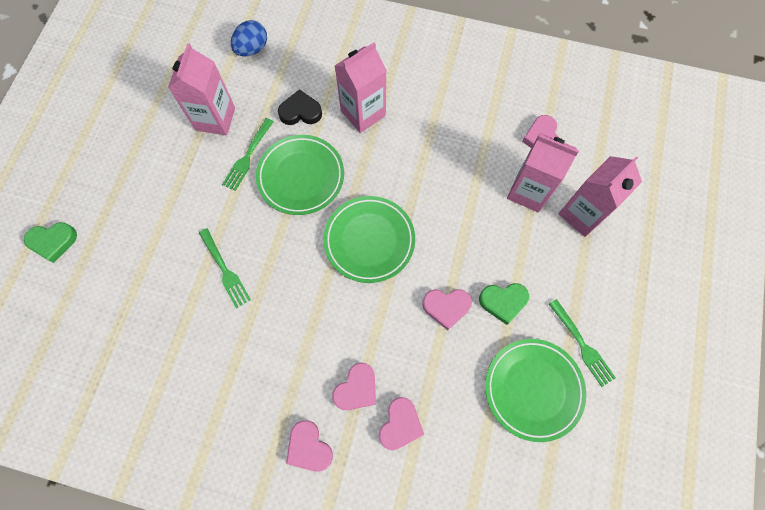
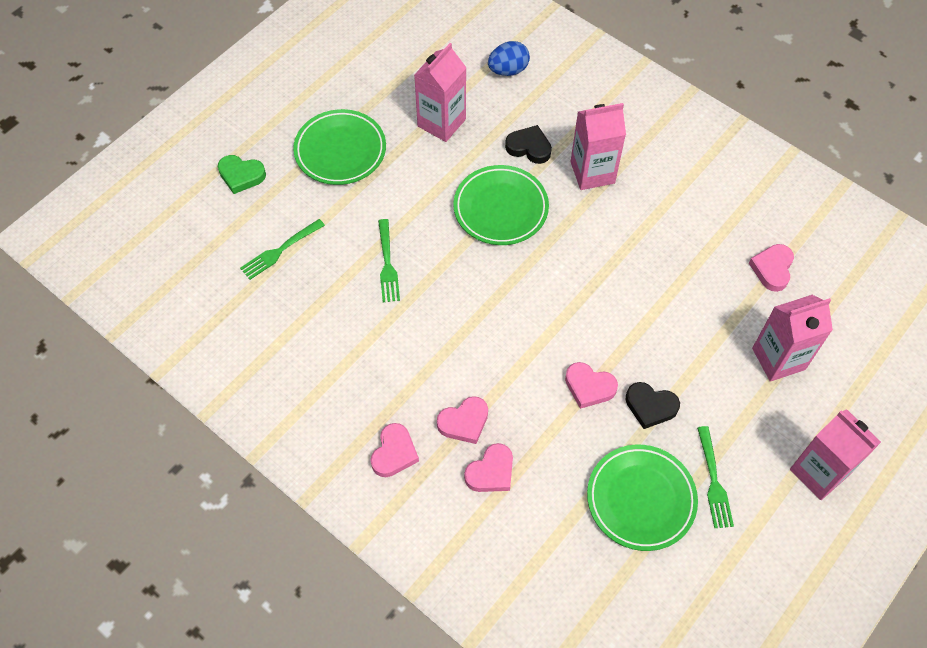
camera: 25 degrees right, 10 degrees down
(248, 156) = (457, 169): green fork -> green fork (280, 250)
(309, 447) = (394, 453): pink heart -> pink heart turned 150 degrees counterclockwise
(369, 240) = (541, 294): green plate -> green plate (340, 151)
(503, 302) = (650, 406): green heart -> black heart
(528, 191) = (731, 314): pink carton -> pink carton (819, 472)

